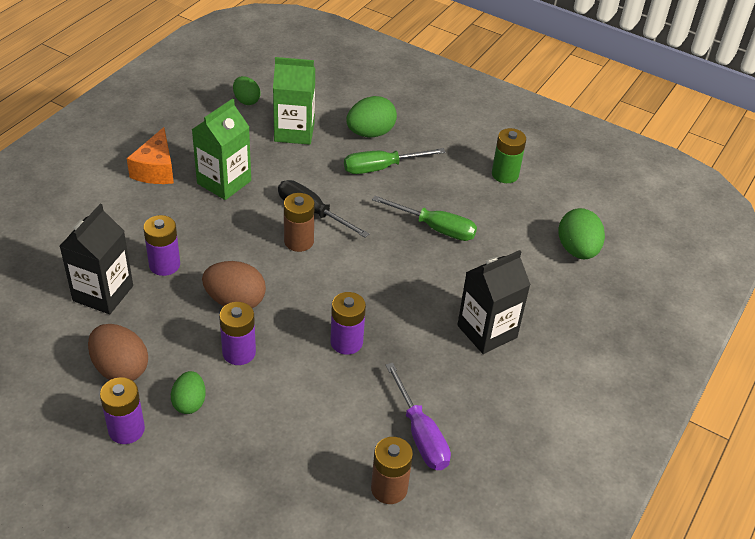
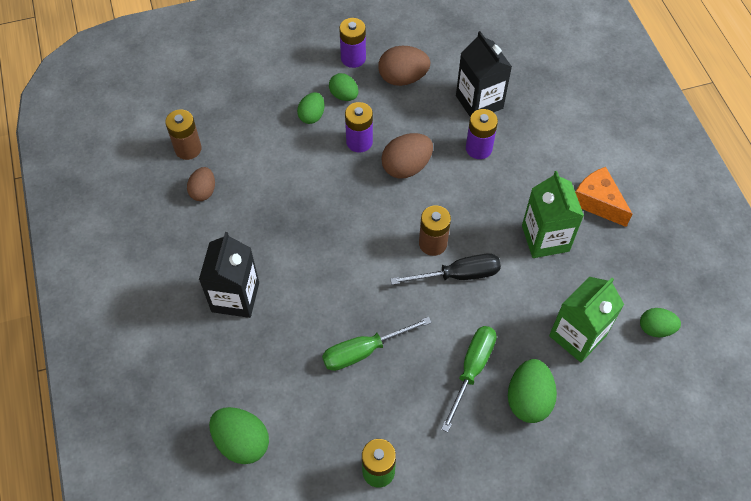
camera: 135 degrees right, 15 degrees up
(242, 411) = (312, 116): none -> green egg
(346, 342) = (310, 205): purple battery -> none
(420, 434) = (203, 191): purple screwdriver -> brown egg

